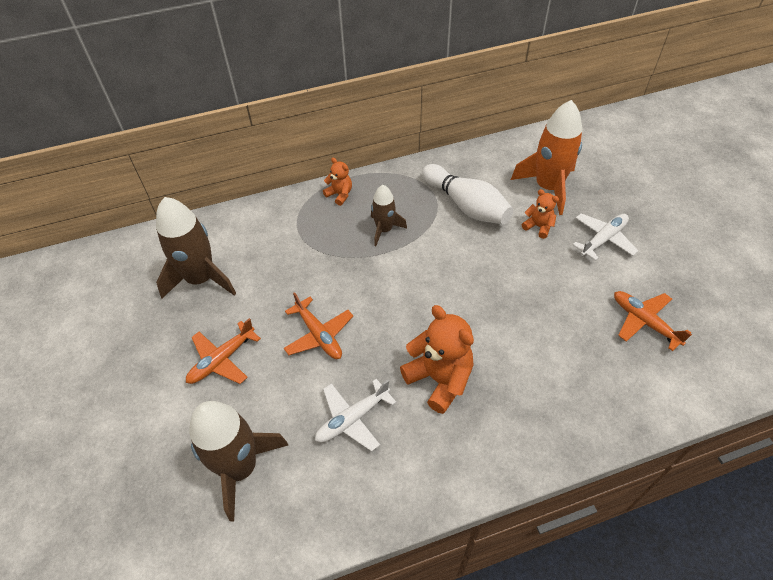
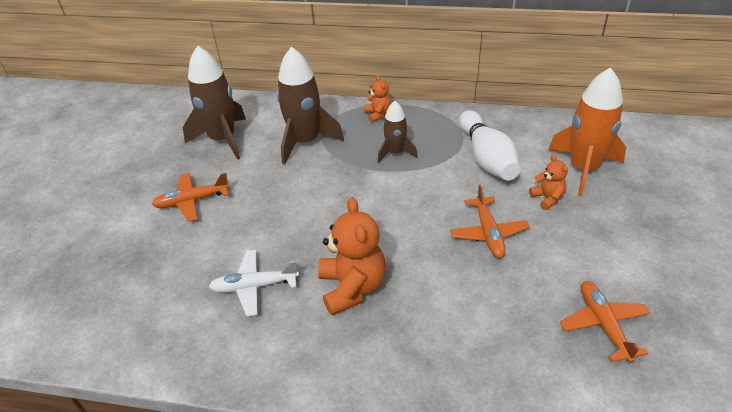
camera: 30 degrees right, 10 degrees down
(240, 467) = (143, 283): brown rocket -> brown rocket (305, 142)
(319, 335) = (278, 212): orange plane -> orange plane (488, 233)
(603, 239) = (611, 232): white plane -> none

